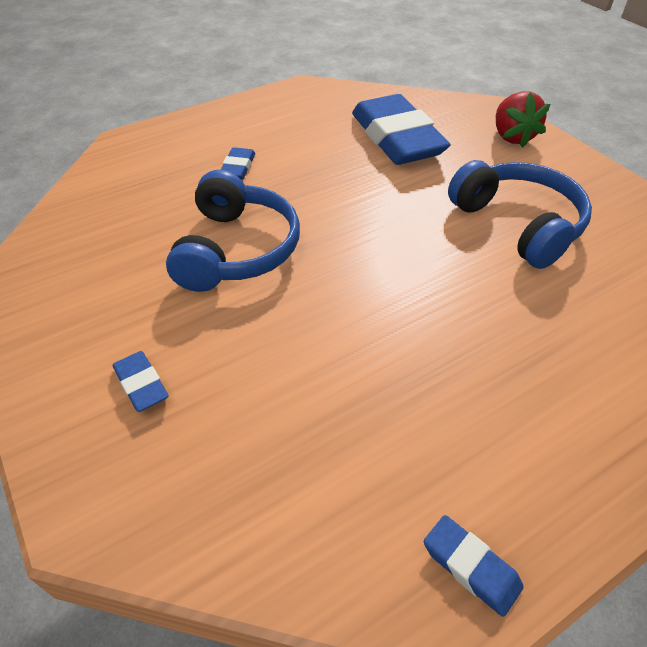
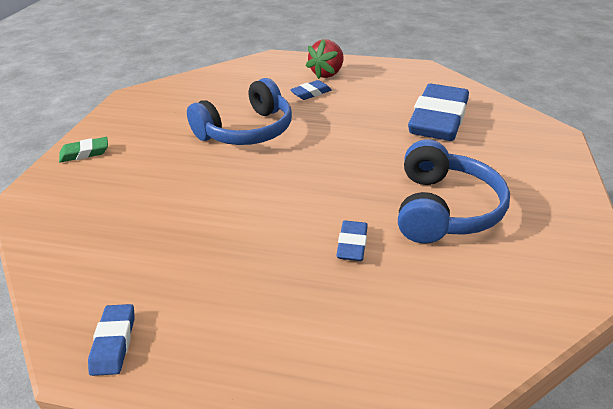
camera: 45 degrees right, 10 degrees down
(68, 404) = (85, 153): none -> green eraser
(141, 384) = (118, 163): blue eraser -> blue eraser (352, 244)
(512, 137) = (537, 157): red strawberry -> red strawberry (327, 74)

